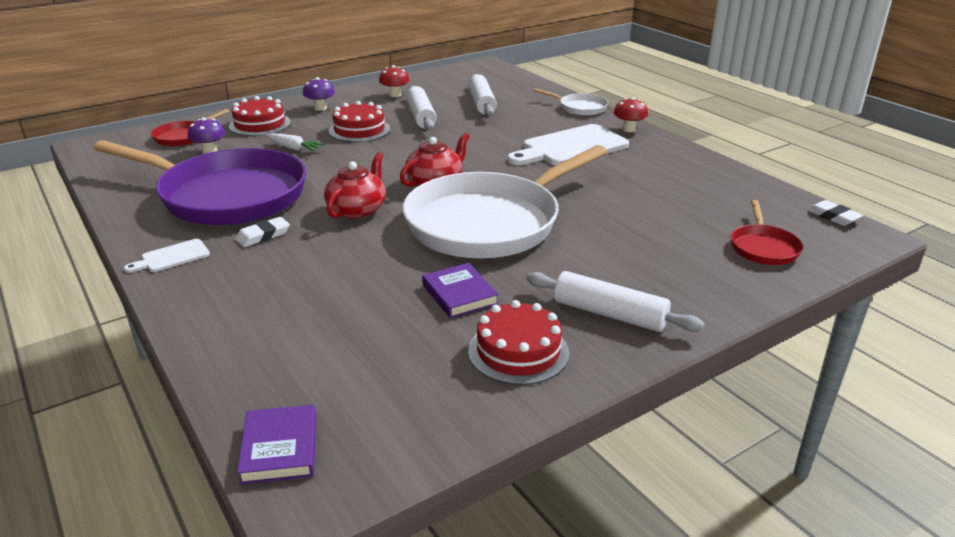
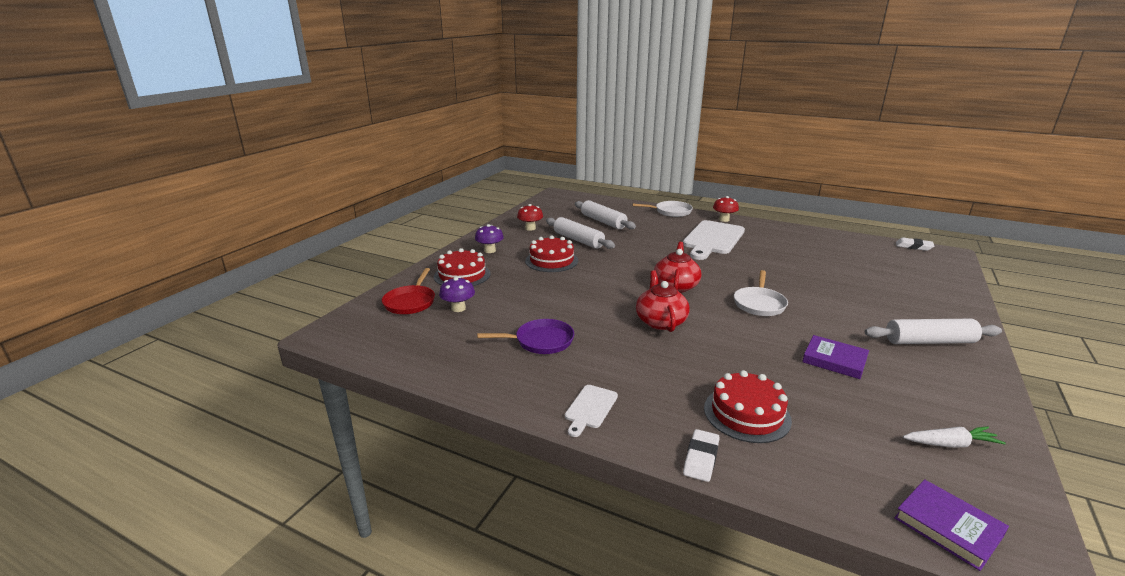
camera: 30 degrees left, 5 degrees down
(226, 196) = (540, 341): purple pan -> purple pan, size x0.43
(263, 235) = (629, 364): white eraser -> white eraser (701, 458)
(294, 148) = (526, 287): white carrot -> white carrot (950, 444)
(489, 222) = (759, 304): white pan -> white pan, size x0.43
(518, 351) = (934, 386): red cake -> red cake (746, 414)
(763, 247) = (918, 274): red pan -> none

